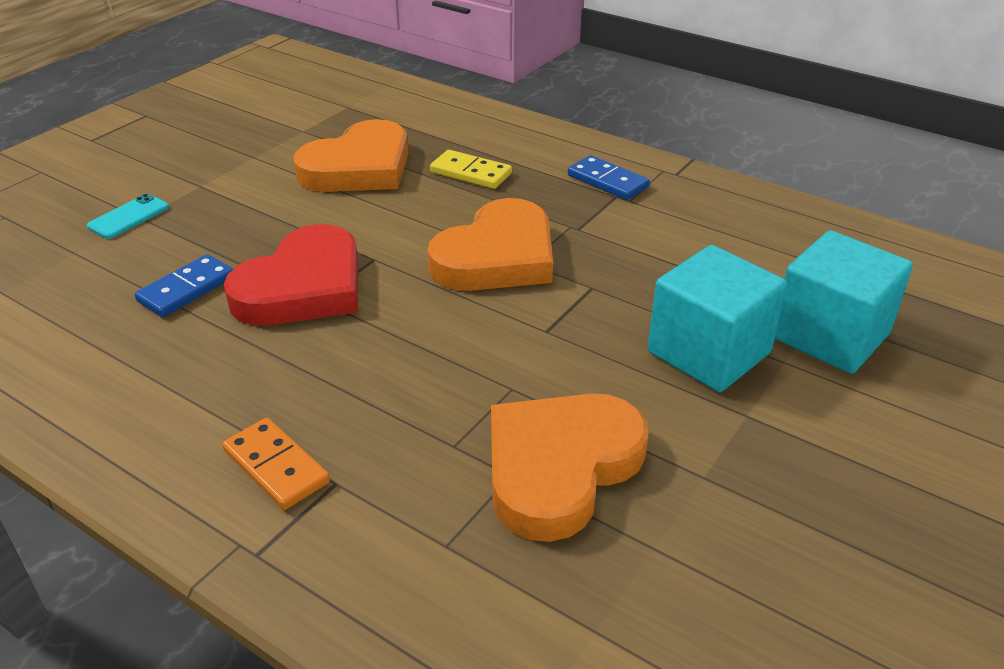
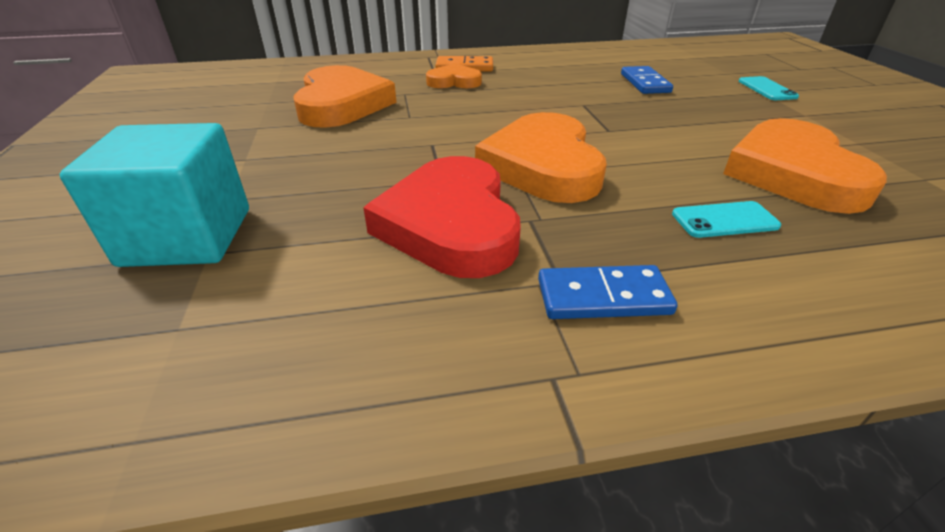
camera: 135 degrees right, 0 degrees up
(303, 287) = (602, 104): red heart -> red heart (451, 224)
(356, 432) = (454, 82): none -> orange heart
(471, 173) = (724, 220): yellow domino -> turquoise phone
(709, 352) = (299, 178): turquoise cube -> none

